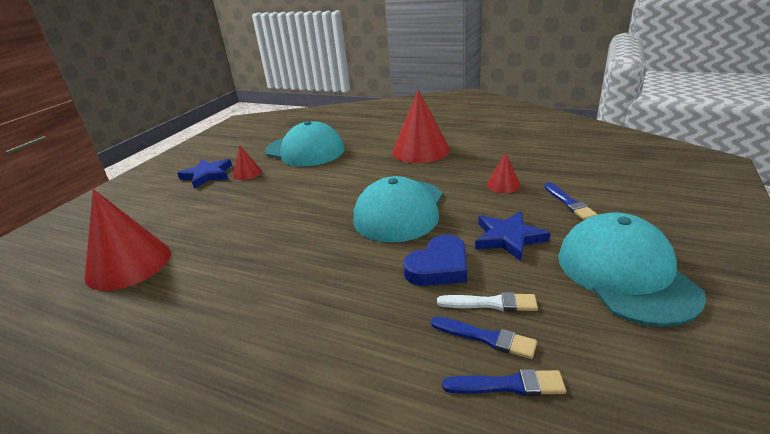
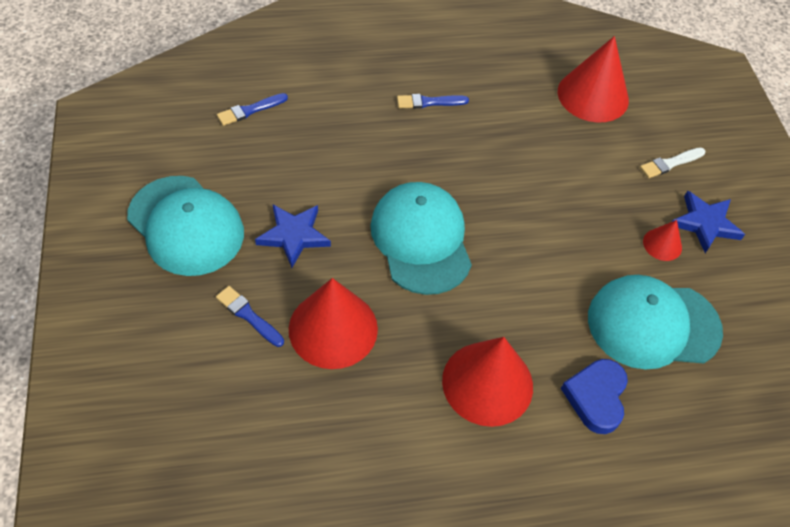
camera: 140 degrees right, 25 degrees up
(439, 267) = (338, 180): blue heart -> blue heart (596, 397)
(486, 338) = (274, 134): blue brush -> blue brush (429, 102)
(491, 303) = (281, 160): white brush -> white brush (670, 163)
(503, 185) = (333, 328): red cone -> red cone, size x2.08

